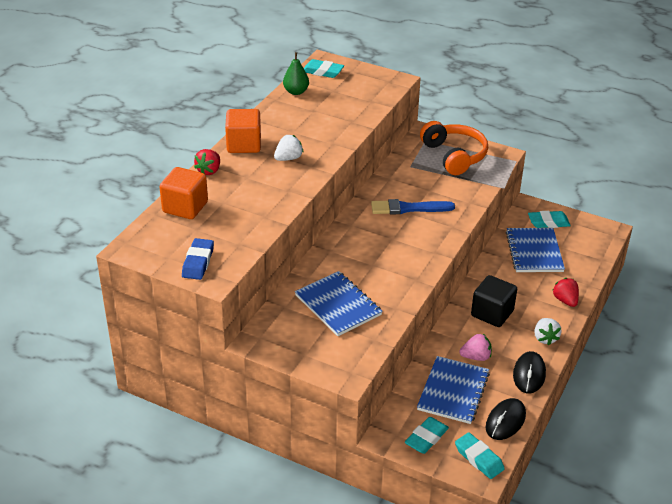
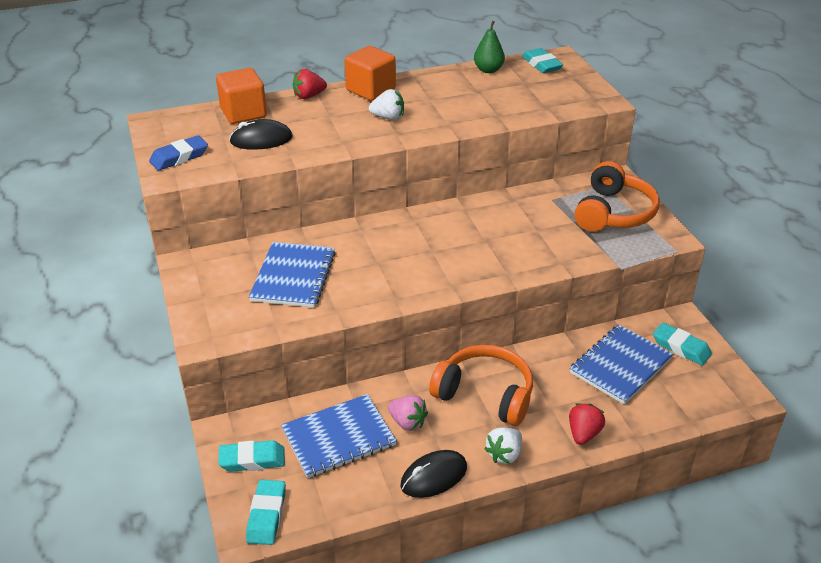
camera: 45 degrees right, 0 degrees up
(408, 208) = (490, 234): blue brush -> none
(492, 313) = (485, 394): black cube -> orange headphones
(505, 421) = (343, 502): black mouse -> black mouse (261, 140)

